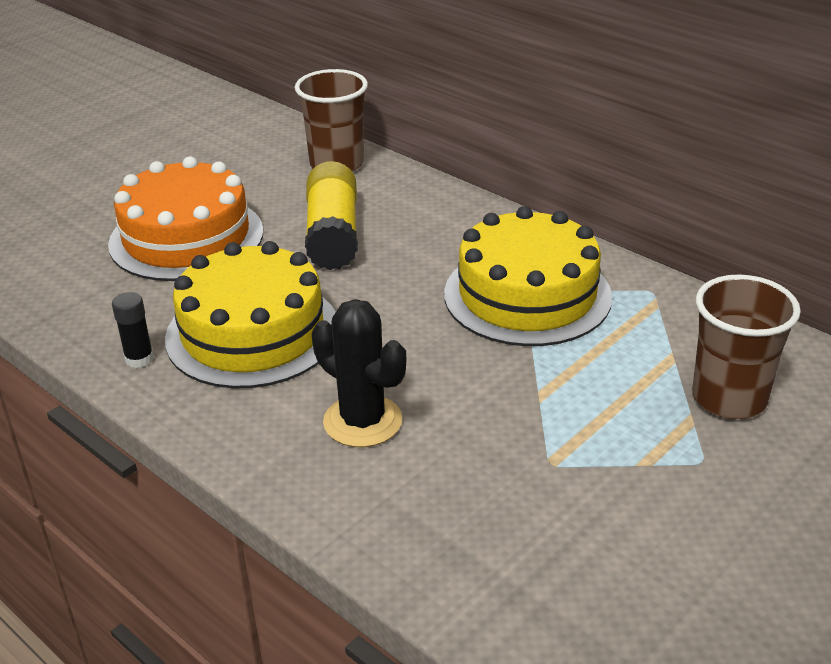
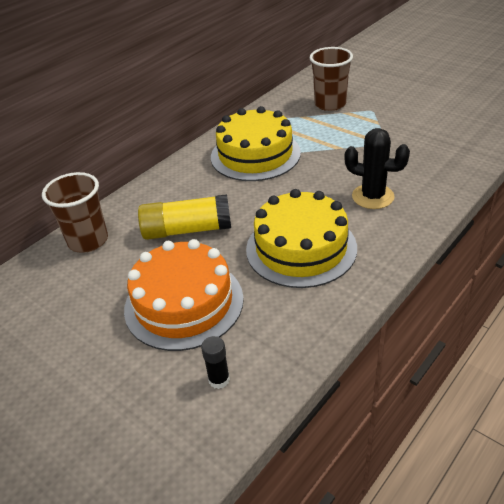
camera: 90 degrees left, 5 degrees up
(139, 359) = (336, 295): black glue stick -> black glue stick (219, 379)
(362, 421) = (373, 196): black cactus -> black cactus turned 75 degrees clockwise

